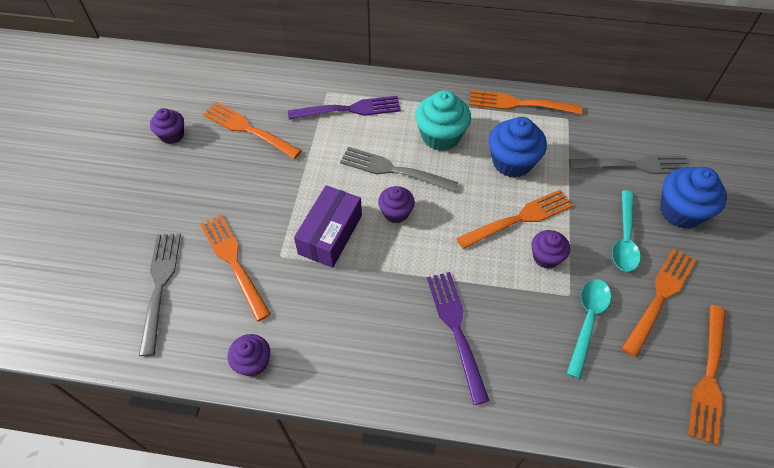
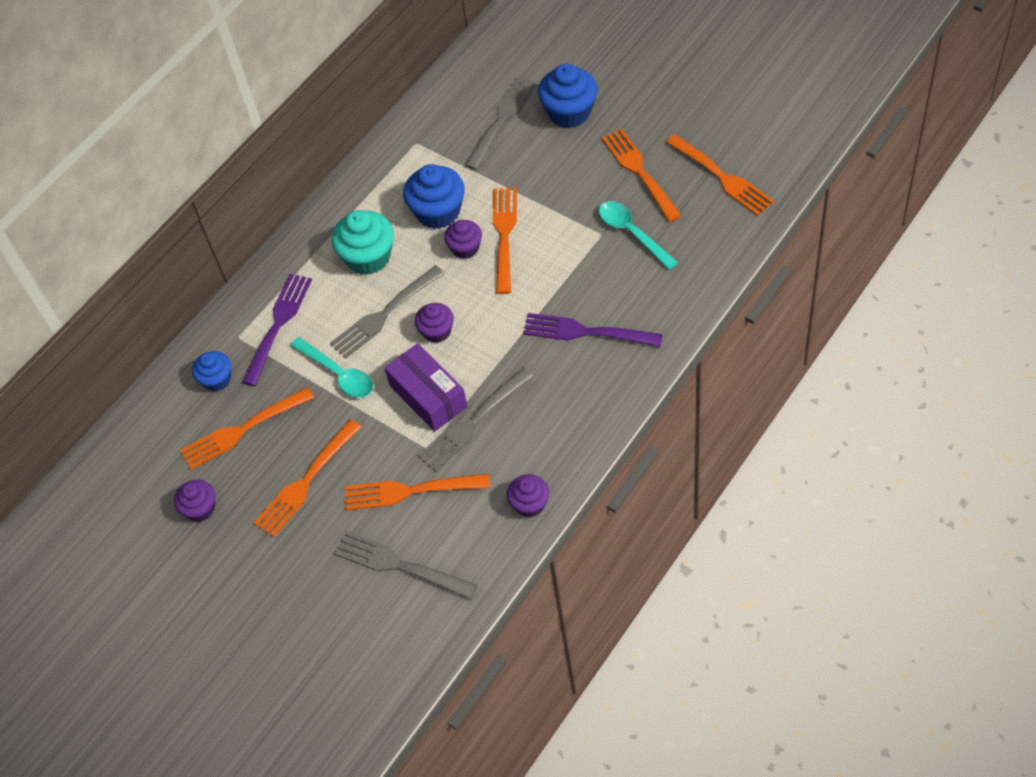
camera: 55 degrees left, 0 degrees up
(285, 96) = (217, 379): none -> blue cupcake
(320, 279) = (473, 421): none -> grey fork
(520, 104) = (372, 172): orange fork -> orange fork (306, 480)
(546, 257) = (555, 233): purple cupcake -> purple cupcake (465, 248)
(624, 238) = (571, 167): turquoise spoon -> turquoise spoon (338, 374)

